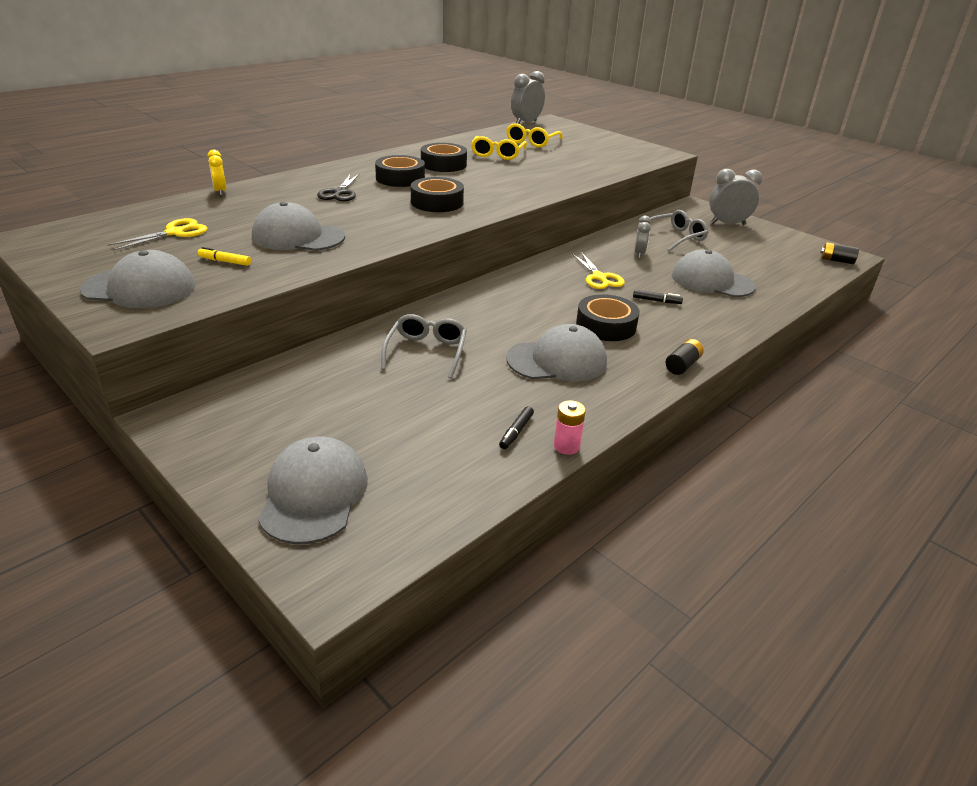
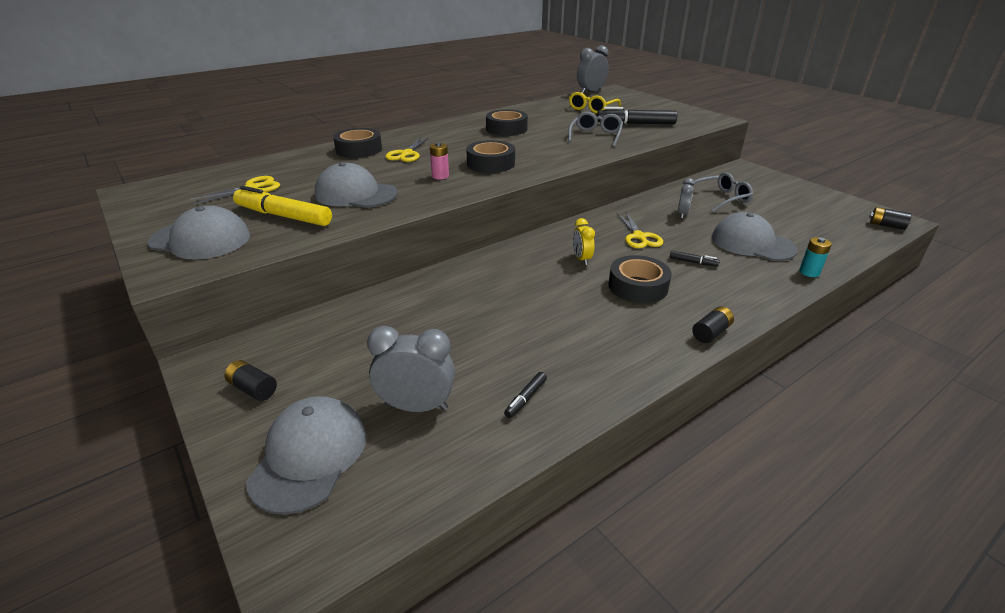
camera: 10 degrees right, 0 degrees up
(220, 191) = (305, 152): yellow clock -> yellow clock (581, 259)
(225, 261) = (283, 216): yellow marker -> yellow marker, size x2.23
(232, 439) = (253, 389): none -> black battery
(340, 193) = (406, 154): black scissors -> yellow scissors
(400, 178) = (464, 141): black tape -> black tape (359, 149)
(426, 352) = (457, 307): grey glasses -> grey glasses (595, 136)
(497, 154) = (558, 120): yellow glasses -> none
(557, 360) = (582, 322): grey cap -> none
(566, 446) = (574, 419): pink battery -> pink battery (440, 176)
(582, 159) = (635, 124): none -> black marker
(727, 224) = (774, 186): grey clock -> grey clock (416, 406)
(768, 307) = (809, 272): none -> turquoise battery

